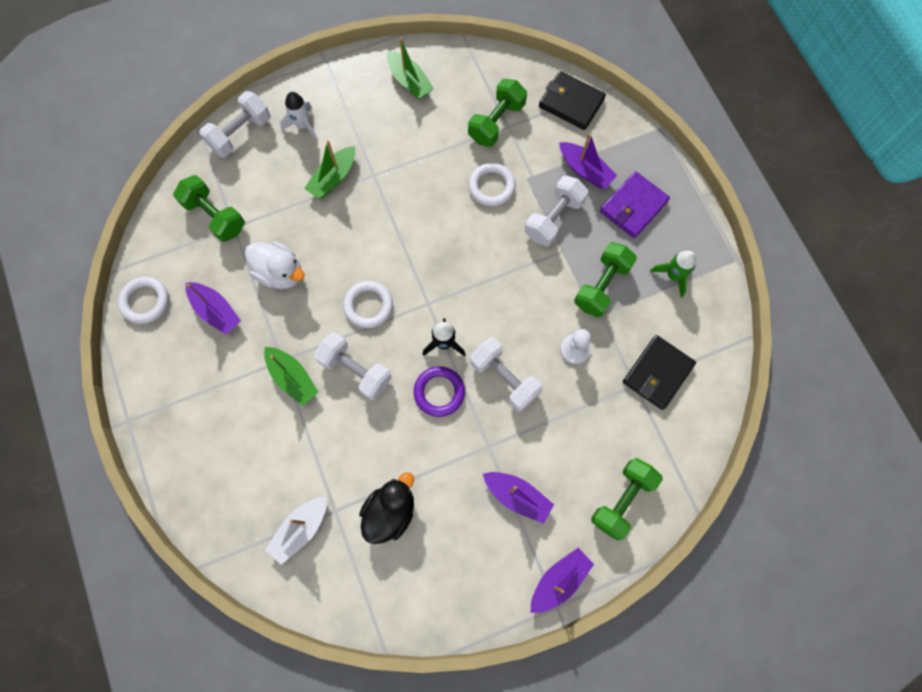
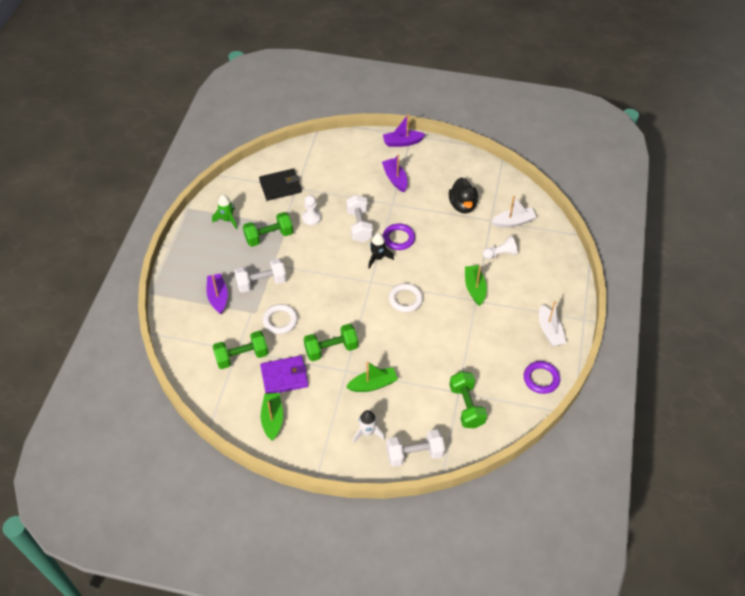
camera: 145 degrees left, 20 degrees down
(145, 301) = (541, 379): white ring -> purple ring
(164, 374) = (549, 331): none -> white boat
(216, 311) = (499, 348): purple boat -> none
(280, 273) = (446, 347): white duck -> none
(289, 457) = (500, 254): none -> white pawn
(355, 370) = (436, 272): white dumbbell -> none
(390, 511) = (462, 205): black duck -> black duck turned 75 degrees counterclockwise
(571, 103) = (185, 340): black wallet -> none
(622, 500) = (347, 152): green dumbbell -> green dumbbell (331, 349)
(633, 206) = (212, 263): purple wallet -> purple wallet (284, 376)

